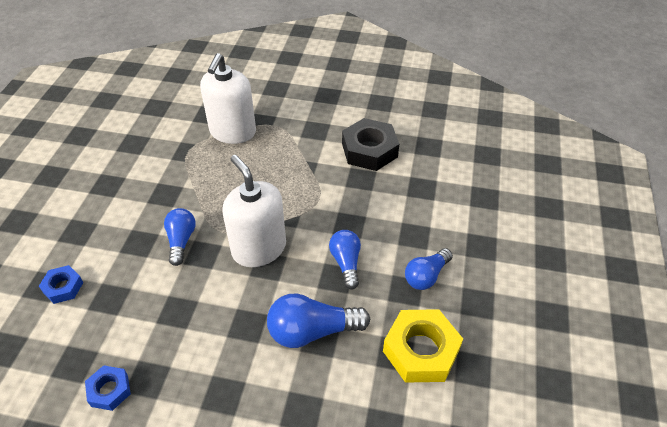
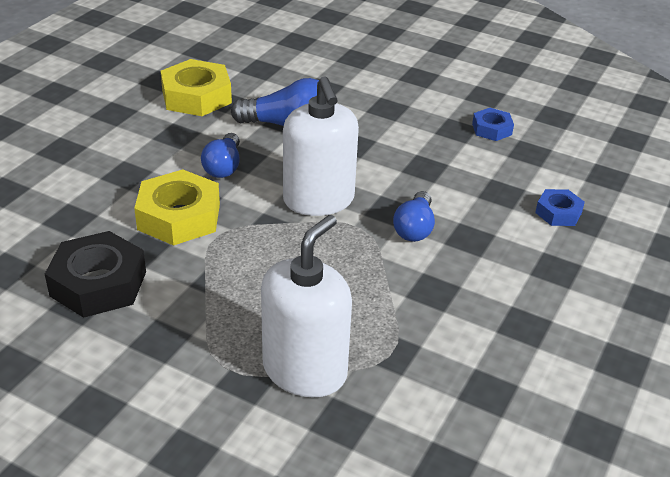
camera: 165 degrees left, 10 degrees down
(352, 207) = (179, 217): none -> yellow nut
(426, 276) = (146, 139): blue light bulb -> none

